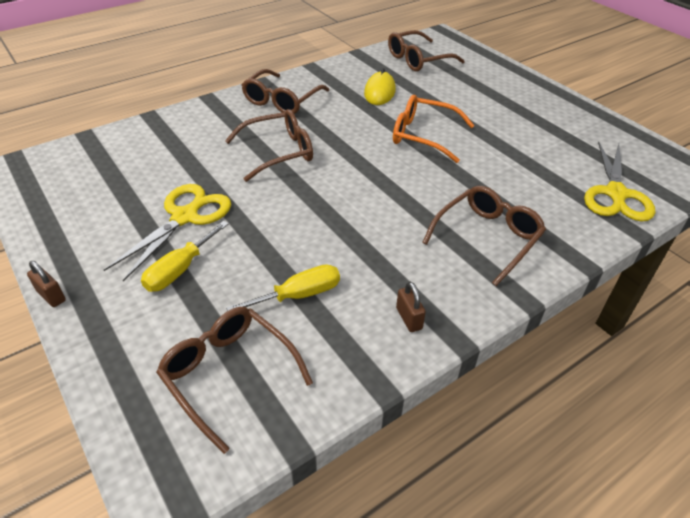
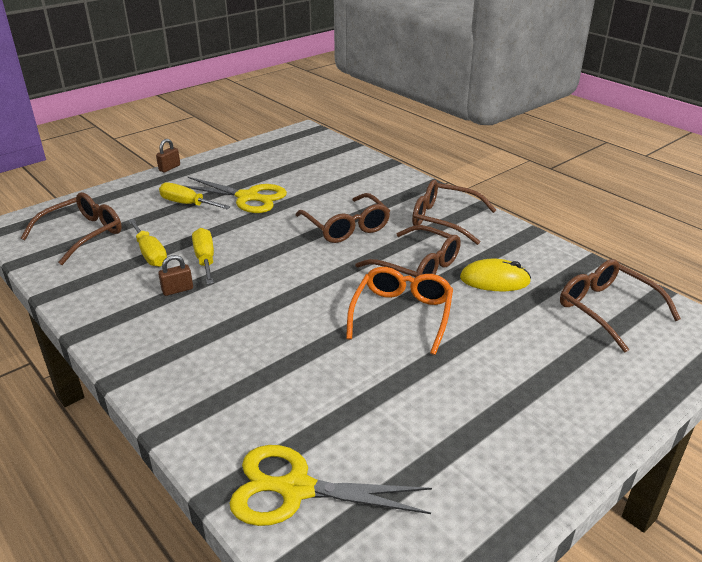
camera: 85 degrees right, 10 degrees down
(320, 247) = (205, 259): none -> yellow screwdriver
(409, 318) = (110, 307): brown padlock -> brown padlock (177, 290)
(487, 238) = (210, 357): brown glasses -> brown glasses (417, 266)

